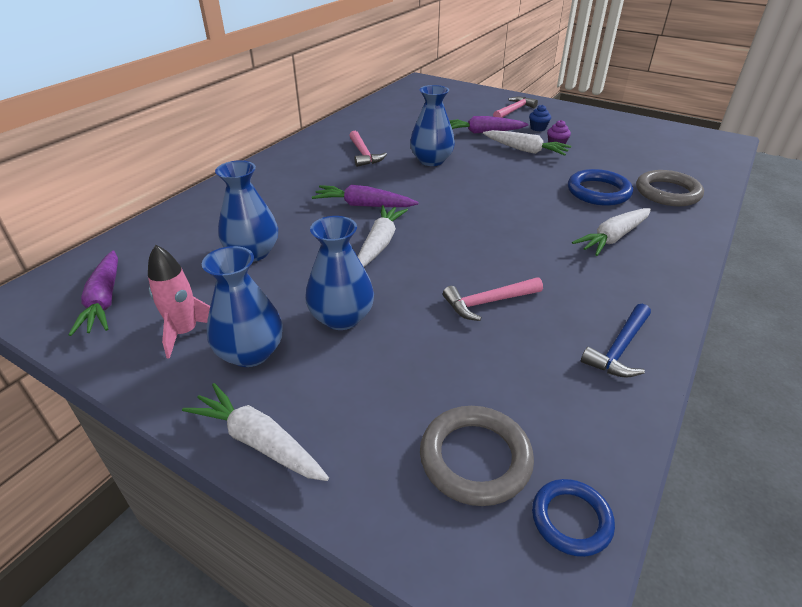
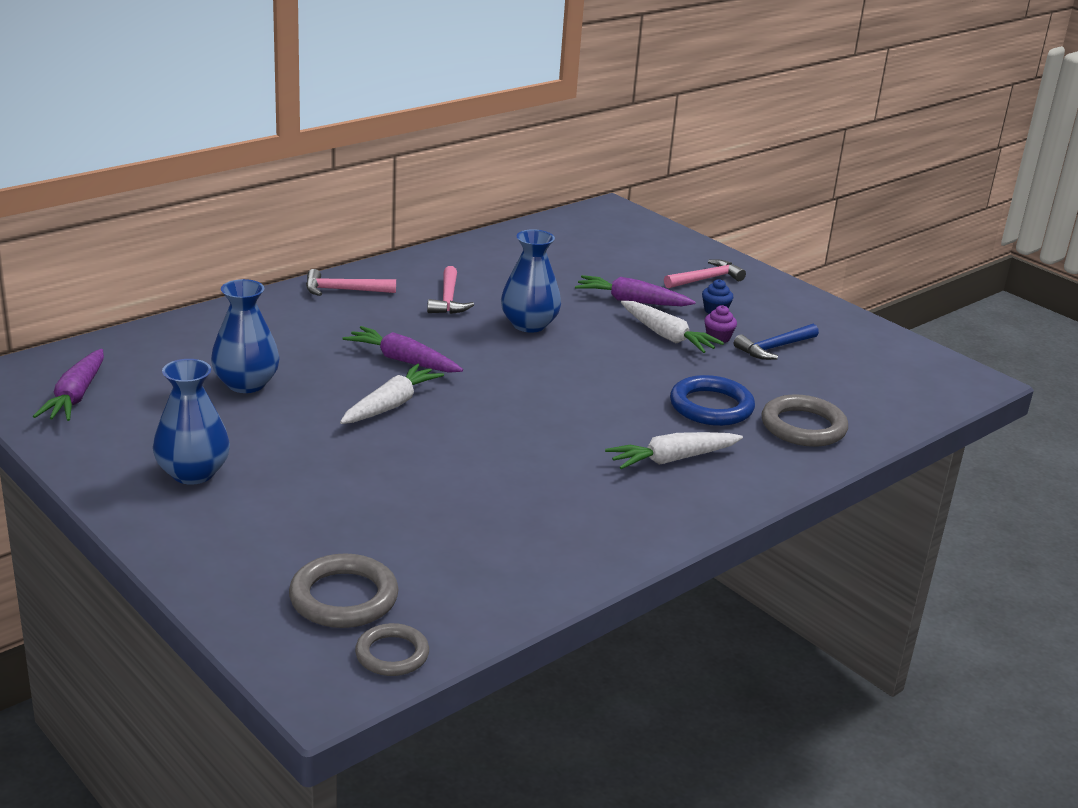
camera: 15 degrees right, 10 degrees down
(185, 332) = (140, 442): pink rocket -> none
(258, 441) = (163, 539): white carrot -> none
(341, 317) = (300, 465): blue vase -> none
(488, 302) = (463, 487): pink hammer -> pink hammer (344, 290)
(571, 519) = (392, 654): blue ring -> grey ring
(619, 349) = (564, 557): blue hammer -> blue hammer (774, 348)

